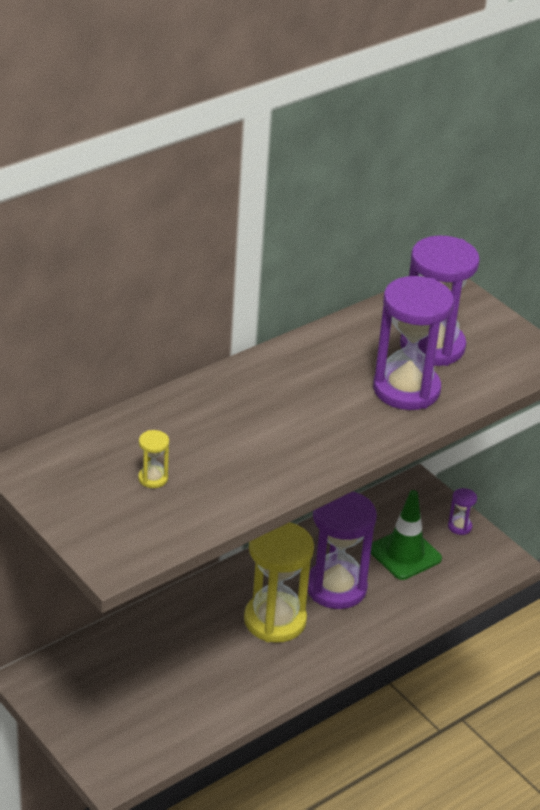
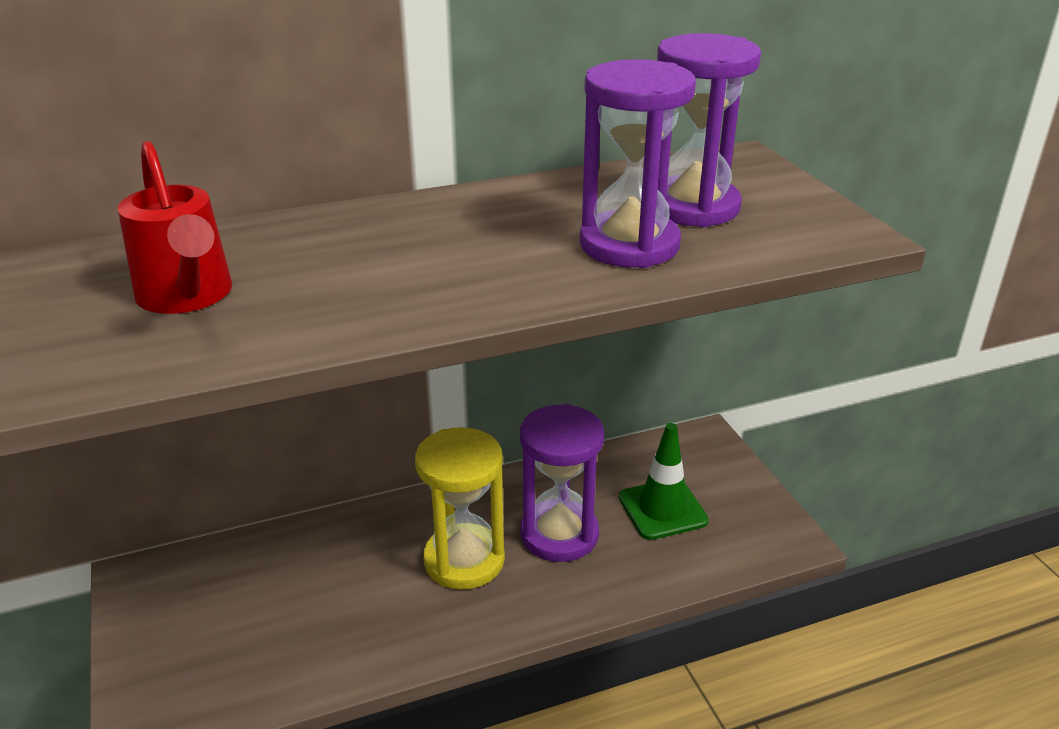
camera: 20 degrees right, 5 degrees down
(153, 478) = (187, 297): yellow hourglass -> red watering can
(459, 526) = (744, 489): purple hourglass -> none

